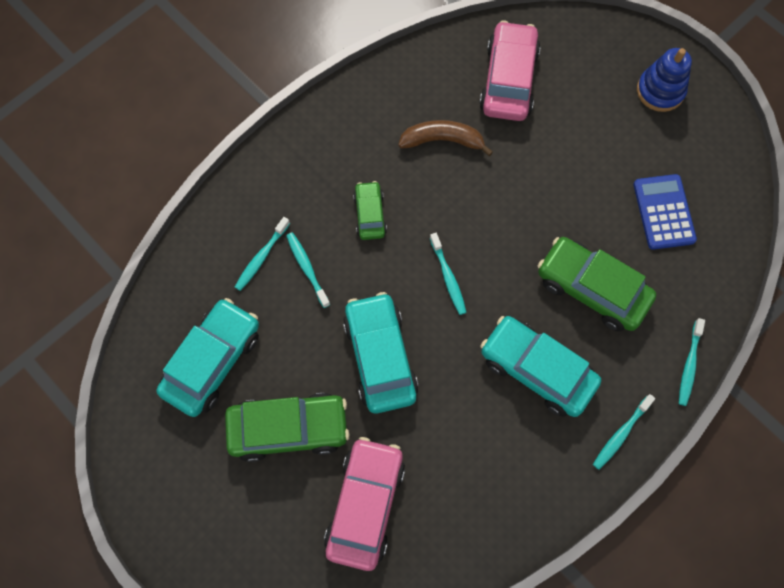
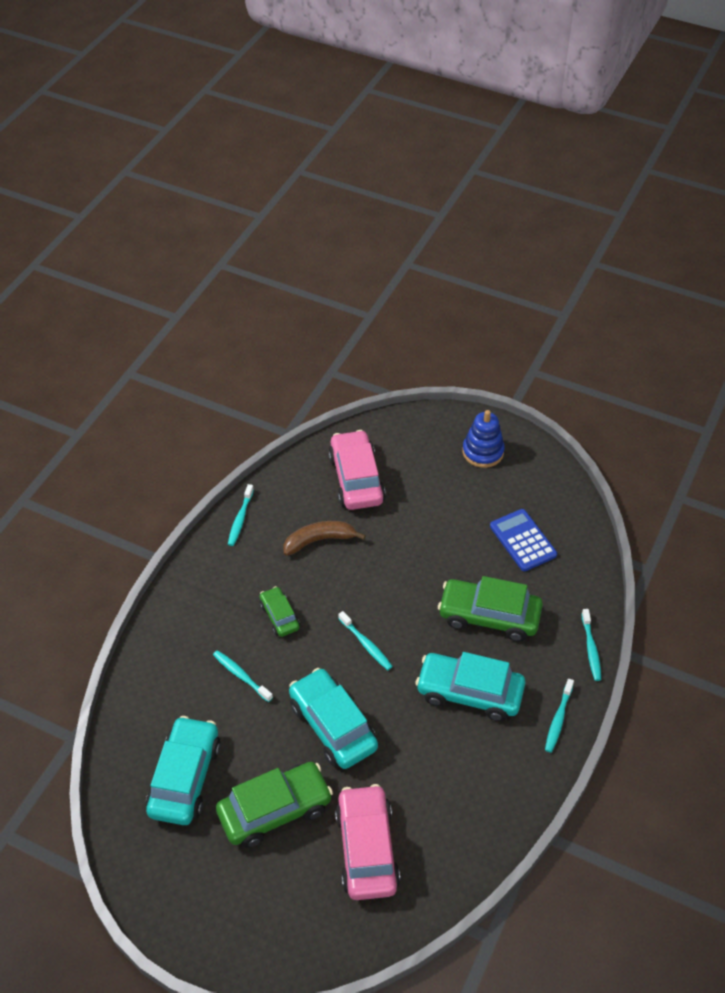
camera: 20 degrees left, 20 degrees down
(261, 257) = (197, 679): turquoise toothbrush -> turquoise toothbrush (240, 519)

